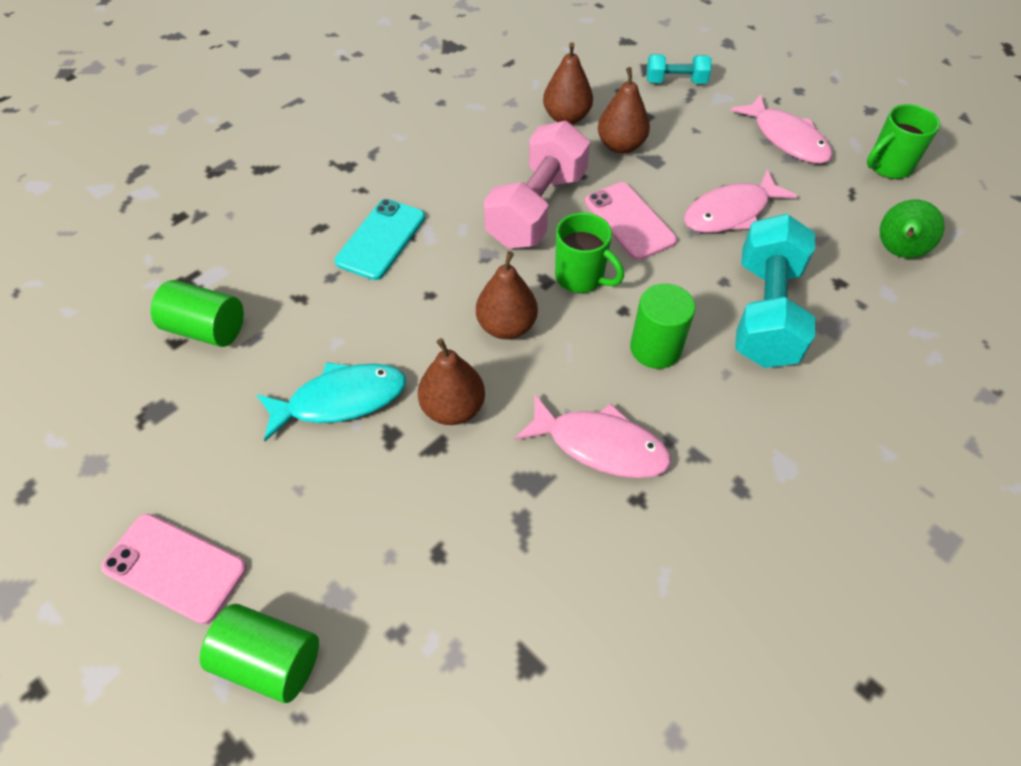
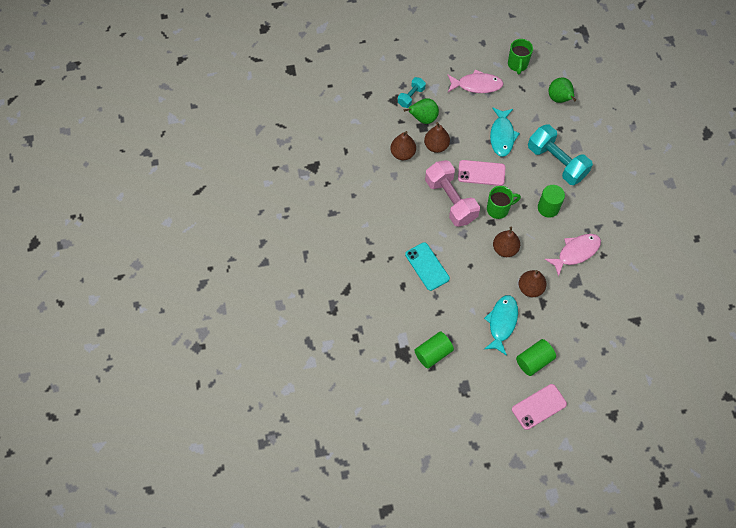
camera: 55 degrees left, 10 degrees up
(269, 660) = (590, 392): green cylinder -> green cylinder (534, 361)
(653, 110) = (423, 118): none -> green pear
(731, 212) = (502, 135): pink fish -> turquoise fish

